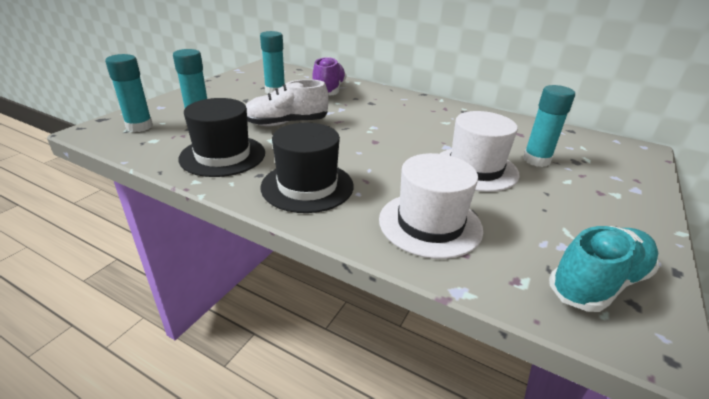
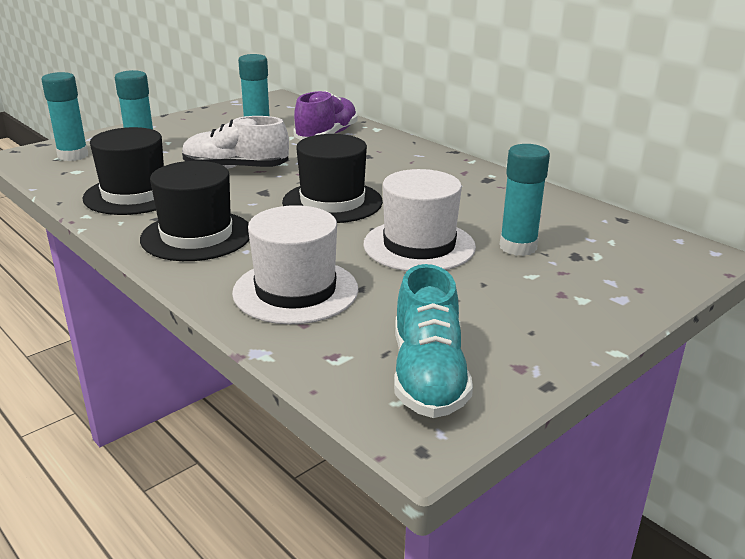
camera: 20 degrees right, 5 degrees down
(382, 142) = (332, 202): none -> black hat
(598, 283) = (428, 375): turquoise shoe -> turquoise shoe turned 105 degrees clockwise

